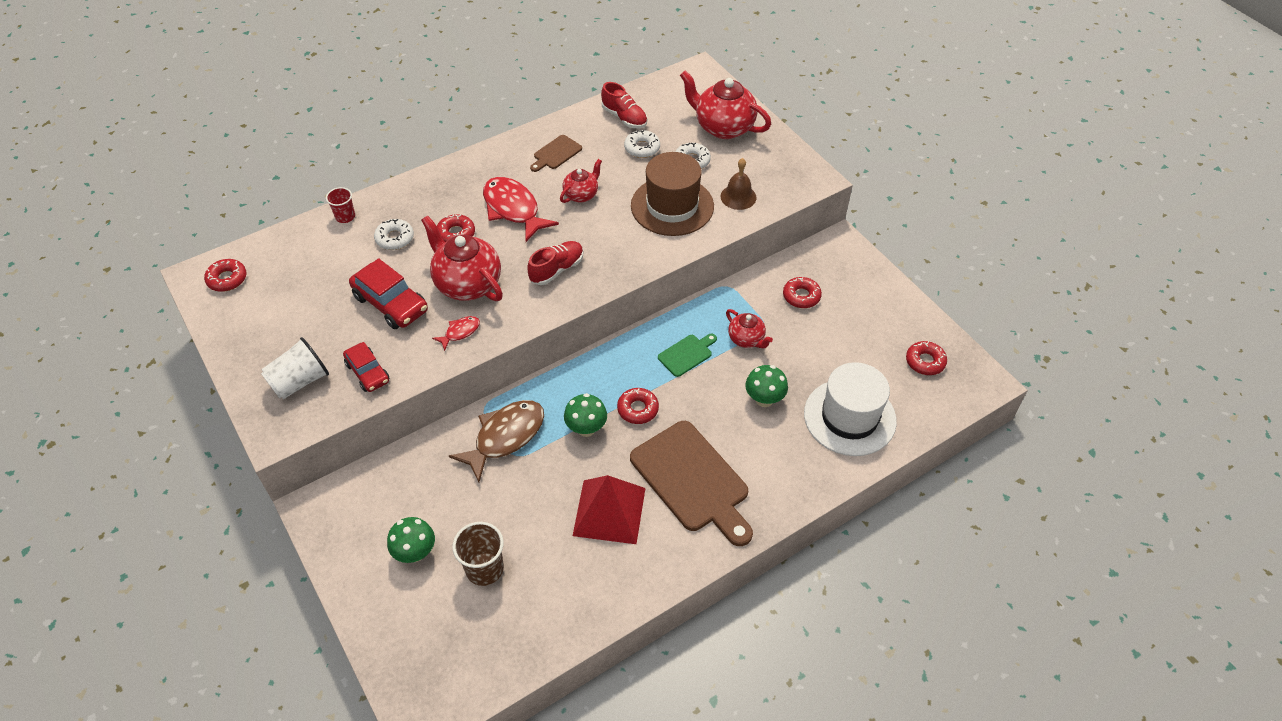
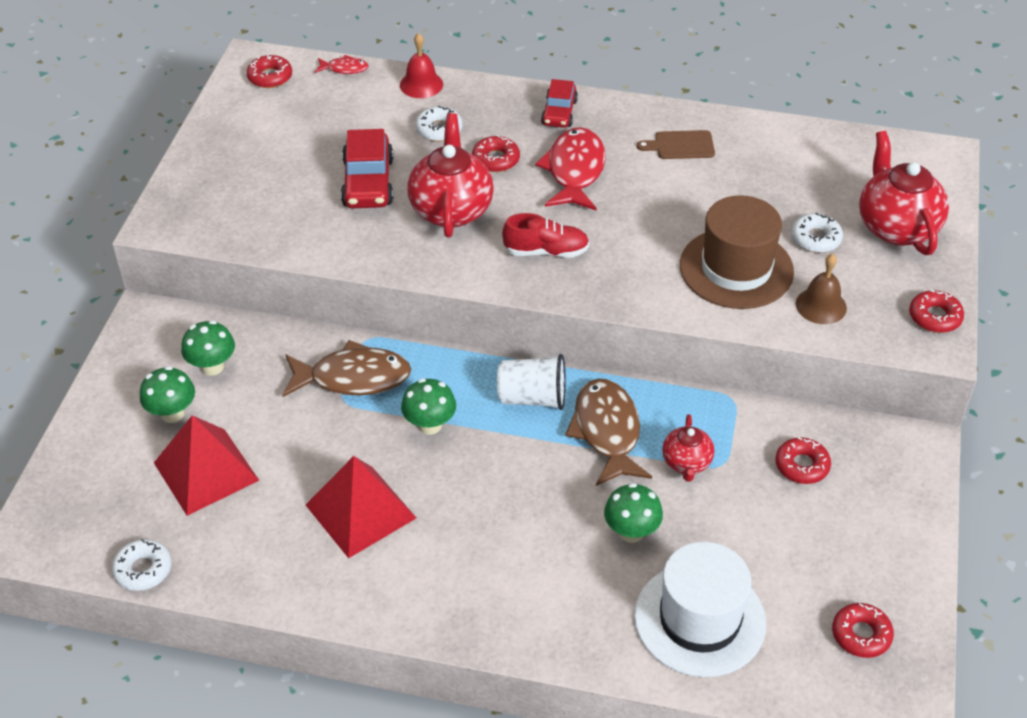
camera: 45 degrees right, 5 degrees down
(300, 381) = (224, 196): white cup -> white cup (532, 398)
(345, 217) = (421, 84): red cup -> red bell
(368, 372) = (281, 226): red car -> red car (559, 112)
(404, 502) = (212, 367): none -> green mushroom
(460, 332) = (393, 246): red fish -> red fish (344, 69)
(484, 569) = (206, 471): brown cup -> red pyramid
(581, 195) = (657, 199): red teapot -> none
(624, 117) = (796, 153): red shoe -> none
(638, 409) = (497, 445): red donut -> red donut (935, 317)
(642, 148) = (777, 193): white donut -> white donut (143, 569)
(687, 354) = (607, 431): green cutting board -> brown fish
(692, 480) = (467, 547): brown cutting board -> none

